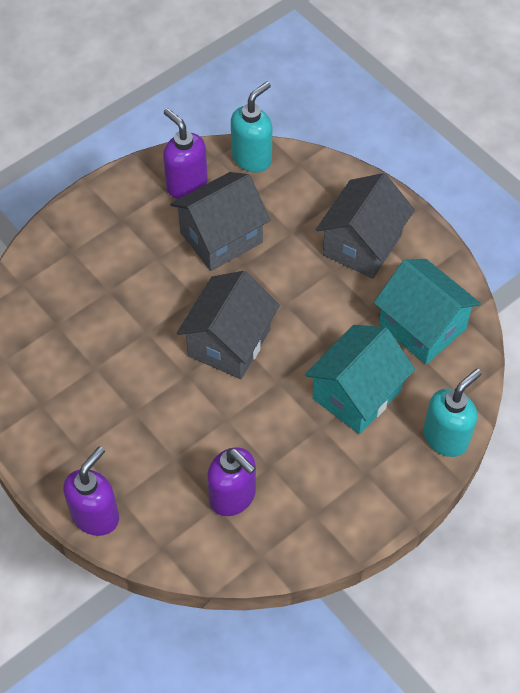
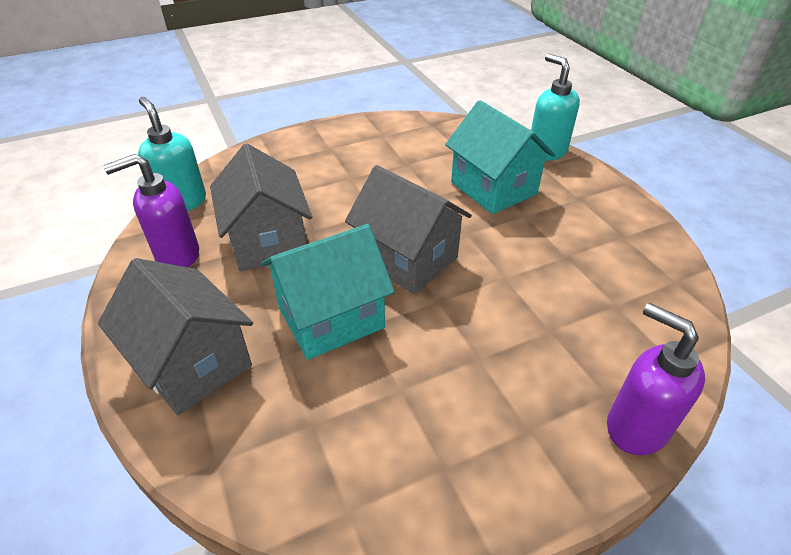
camera: 75 degrees left, 15 degrees down
(233, 497) = (605, 289): purple soap dispenser -> none
(362, 245) = (332, 157): grey house -> grey house (192, 363)
(422, 327) = (433, 143): turquoise house -> turquoise house (331, 318)

